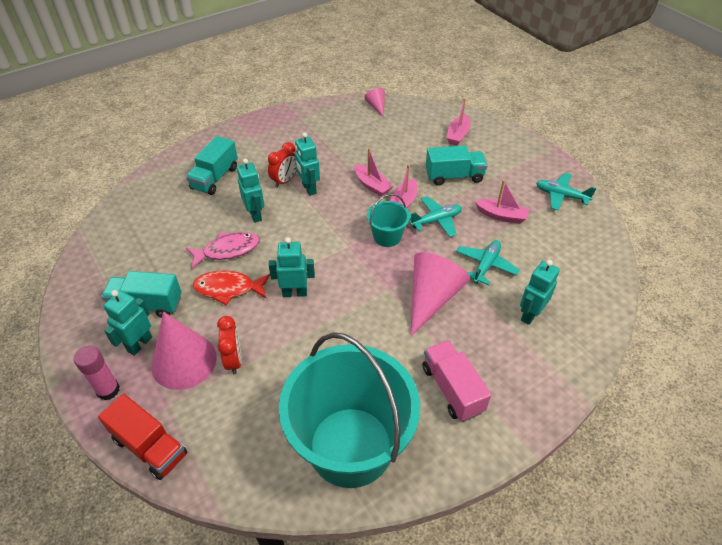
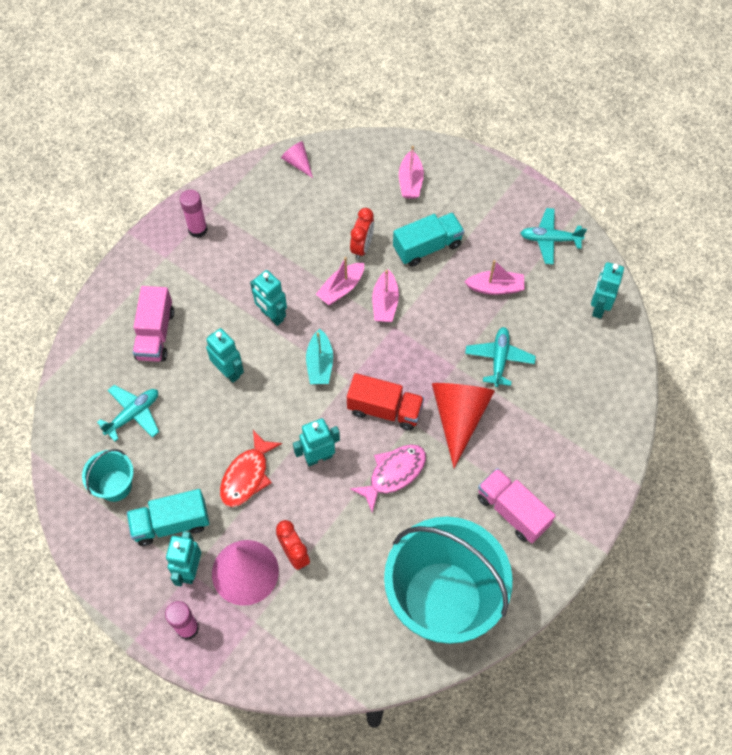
camera: 20 degrees left, 15 degrees up
(150, 447) = (260, 667): red truck -> red truck (384, 410)
(215, 178) = (155, 334): turquoise truck -> pink truck
(227, 250) = (222, 428): pink fish -> pink fish (393, 474)
(228, 289) = (247, 476): red fish -> red fish turned 45 degrees counterclockwise
(283, 126) = (198, 229): none -> pink glue stick
(285, 181) = (239, 313): red clock -> red clock (362, 247)
(330, 228) = (320, 364): none -> turquoise boat
(372, 185) = (341, 288): pink boat -> pink boat turned 105 degrees clockwise
(387, 236) = (385, 355): turquoise bucket -> turquoise bucket (115, 485)
(432, 298) = (459, 417): pink cone -> red cone
(436, 221) = (429, 316): turquoise plane -> turquoise plane (133, 414)
(530, 315) = (559, 404): turquoise robot -> turquoise robot (598, 307)

